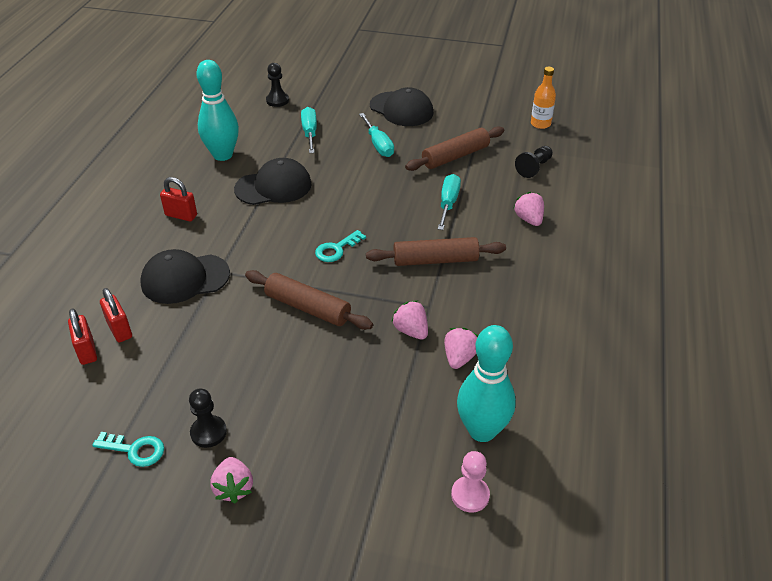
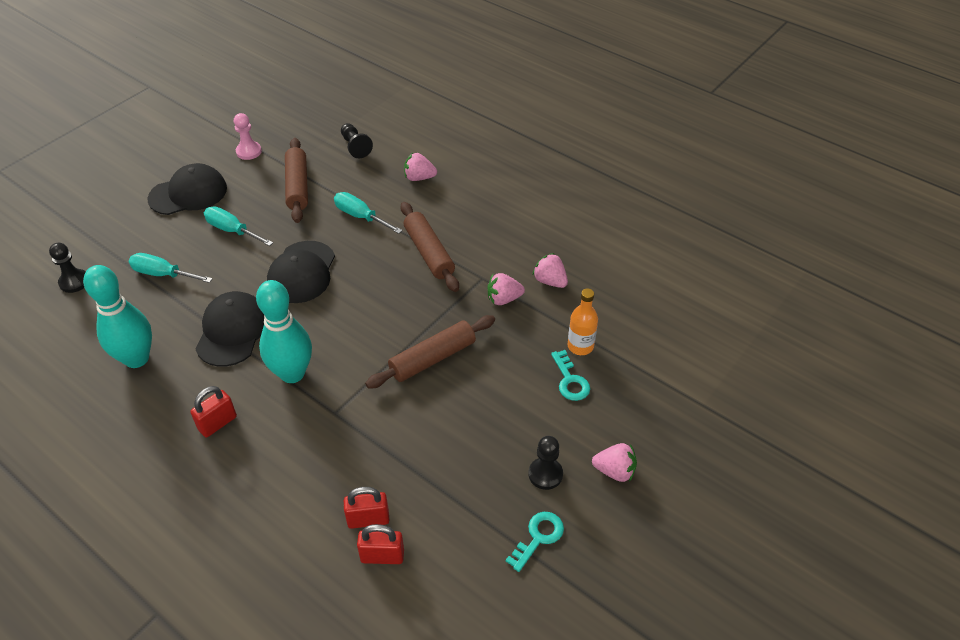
camera: 65 degrees left, 5 degrees up
(185, 279) = (327, 444): black cap -> black cap (302, 272)
(336, 249) = (367, 313): turquoise key -> turquoise key (570, 380)
(378, 145) = (232, 230): turquoise screwdriver -> turquoise screwdriver turned 150 degrees counterclockwise
(435, 260) = (429, 253): brown rolling pin -> brown rolling pin turned 45 degrees counterclockwise
(470, 495) = (683, 326): pink pawn -> pink pawn (249, 151)
(482, 430) = (628, 297): turquoise bowling pin -> turquoise bowling pin (292, 373)
(540, 124) = (298, 117): orange bottle -> orange bottle (580, 346)

